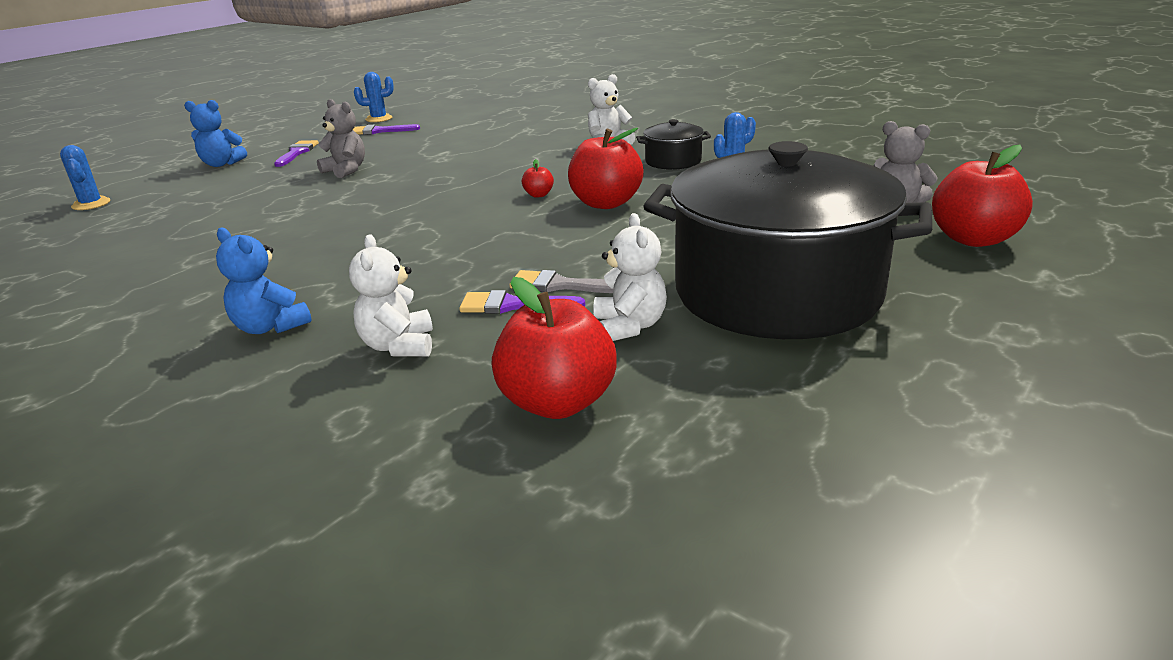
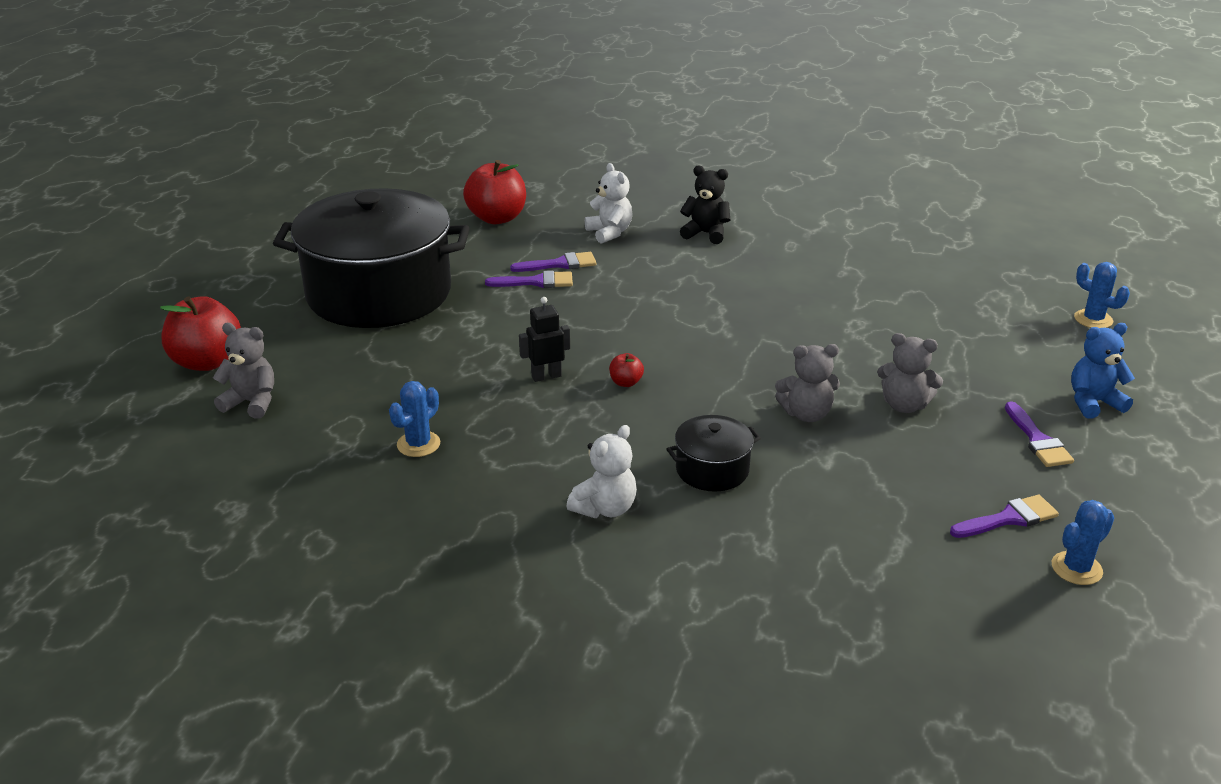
camera: 160 degrees right, 5 degrees up
(270, 327) = (706, 233): blue teddy bear -> black teddy bear
(421, 171) = (806, 414): none -> grey teddy bear
(560, 285) = (536, 282): grey brush -> purple brush
(606, 203) = (546, 376): red apple -> black robot
(629, 326) = (474, 259): white teddy bear -> none
(673, 161) = (498, 468): black pot -> black pot (712, 469)

